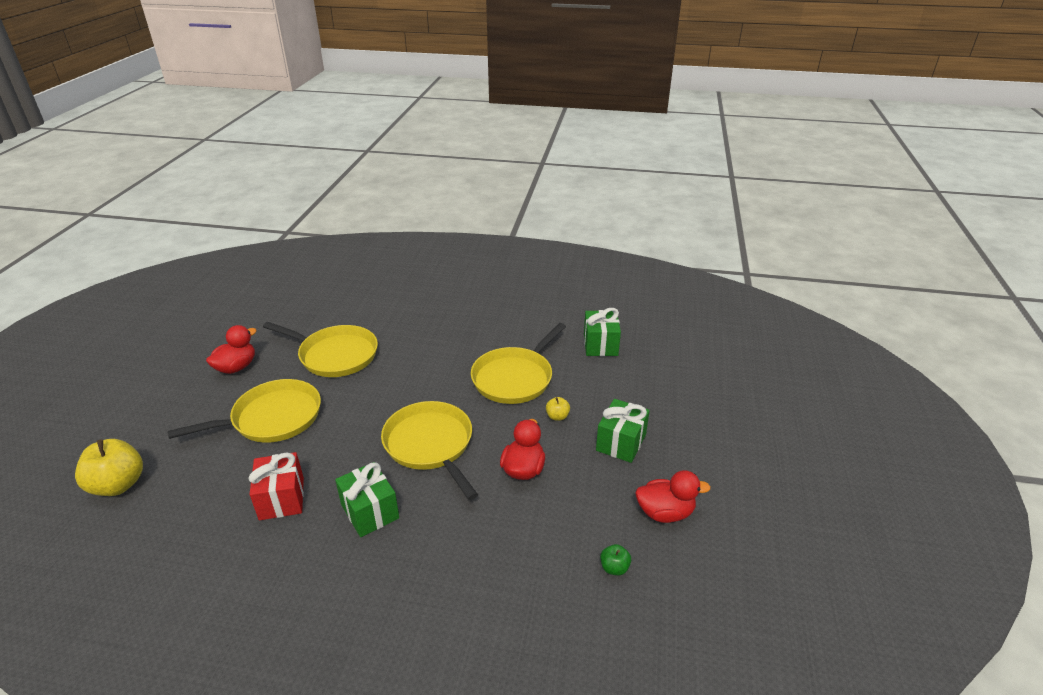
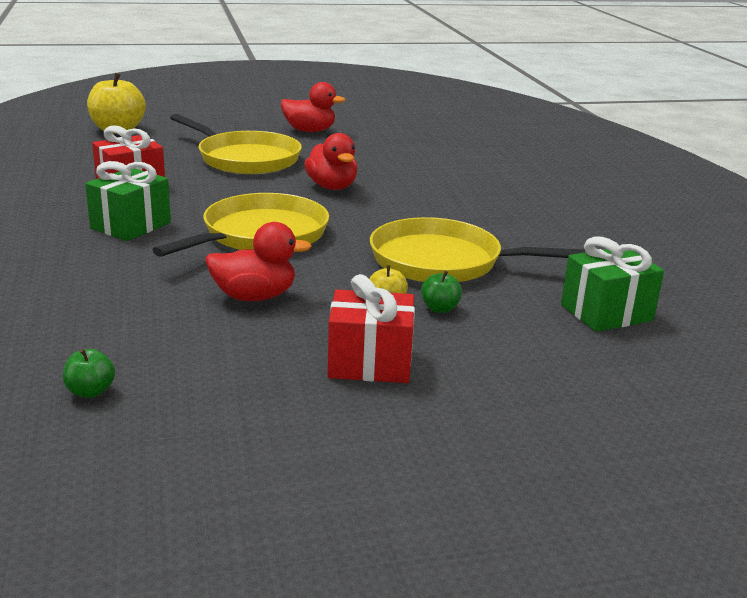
camera: 65 degrees right, 10 degrees down
(335, 355) = (375, 162): yellow pan -> none
(572, 398) = (440, 309): none -> green apple
(621, 442) = (370, 363): green gift -> red gift
(665, 512) = (228, 424): red duck -> red duck (332, 187)

